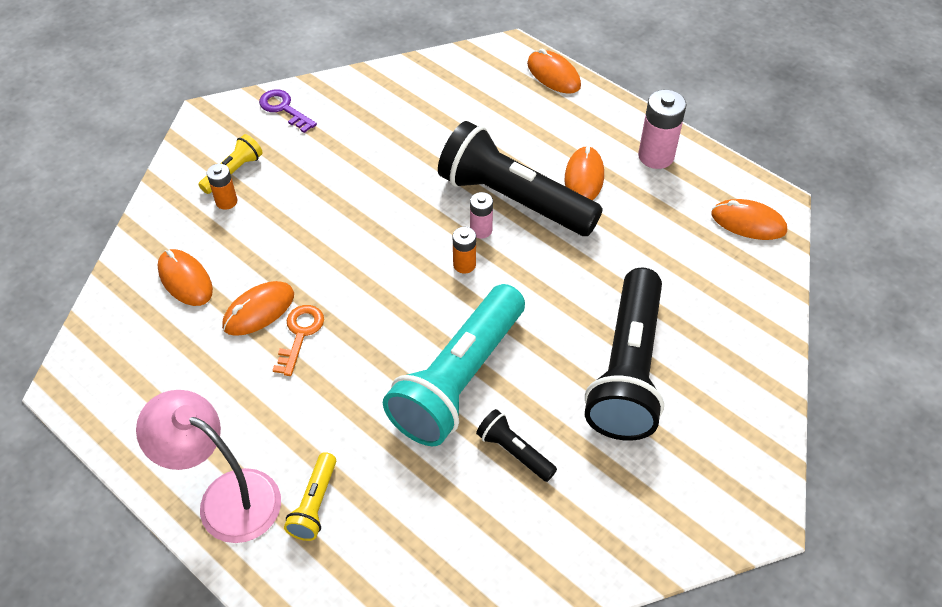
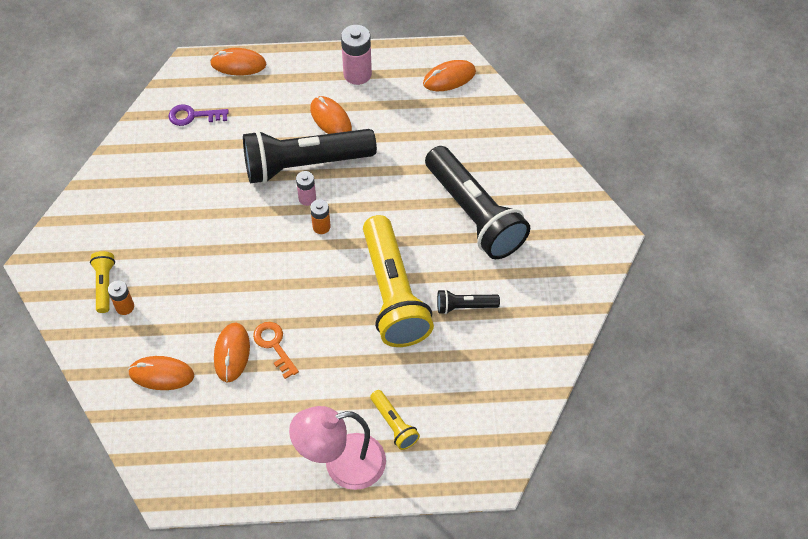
camera: 45 degrees left, 5 degrees up
(284, 109) = (85, 218): purple key -> purple key (193, 116)
(458, 379) = (393, 294): turquoise flashlight -> yellow flashlight

